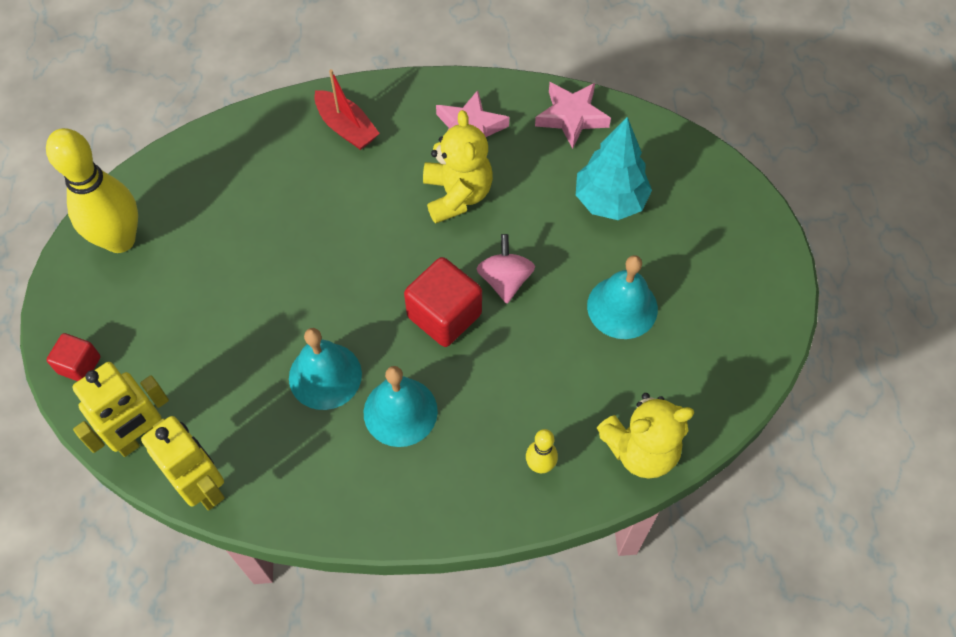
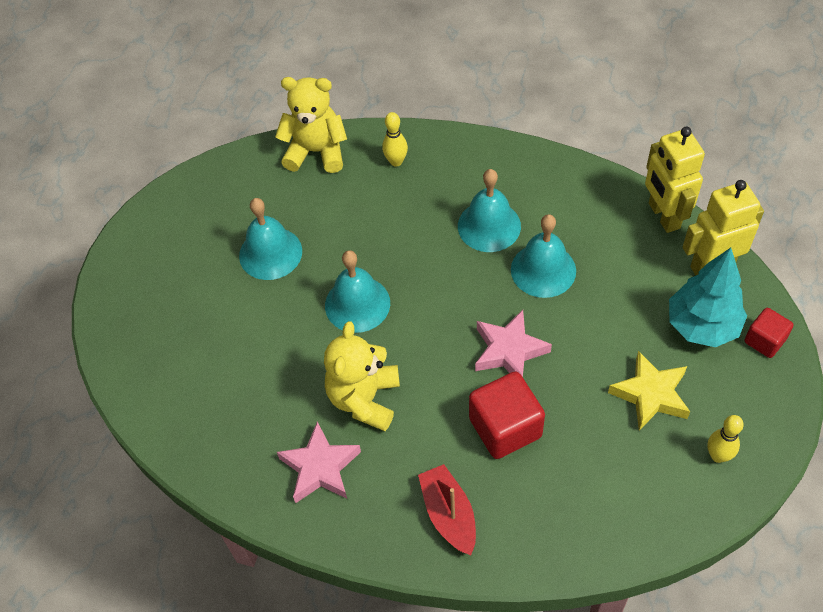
camera: 155 degrees left, 5 degrees down
(120, 240) = (718, 455): yellow bowling pin -> yellow bowling pin, size x0.46
(189, 276) = (650, 395): none -> yellow star
(444, 315) = (423, 290): red cube -> red cube (505, 427)
(505, 280) = (357, 304): pink spinning top -> turquoise bell
(571, 117) = (211, 448): pink star -> pink star (509, 350)
(610, 201) = (226, 348): turquoise tree -> turquoise tree (702, 326)

